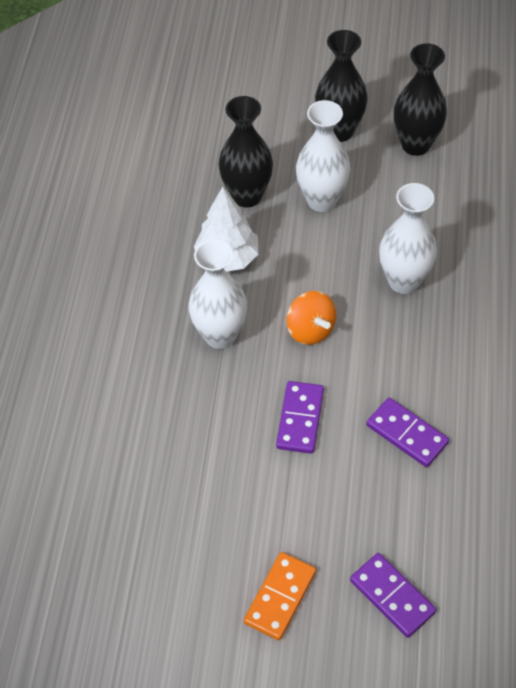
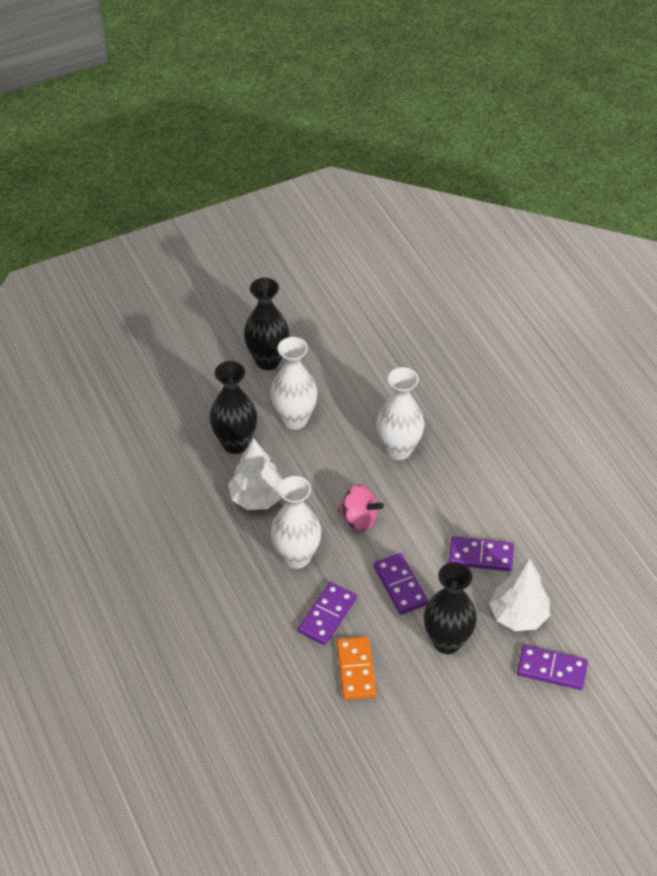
camera: 35 degrees left, 5 degrees down
(205, 408) = (327, 615): none -> purple domino
(280, 597) = (480, 713): orange domino -> orange domino (356, 669)
(310, 330) = (359, 518): orange spinning top -> pink spinning top
(400, 518) = (518, 615): none -> white tree
(415, 145) = (332, 344): black vase -> black vase (447, 641)

